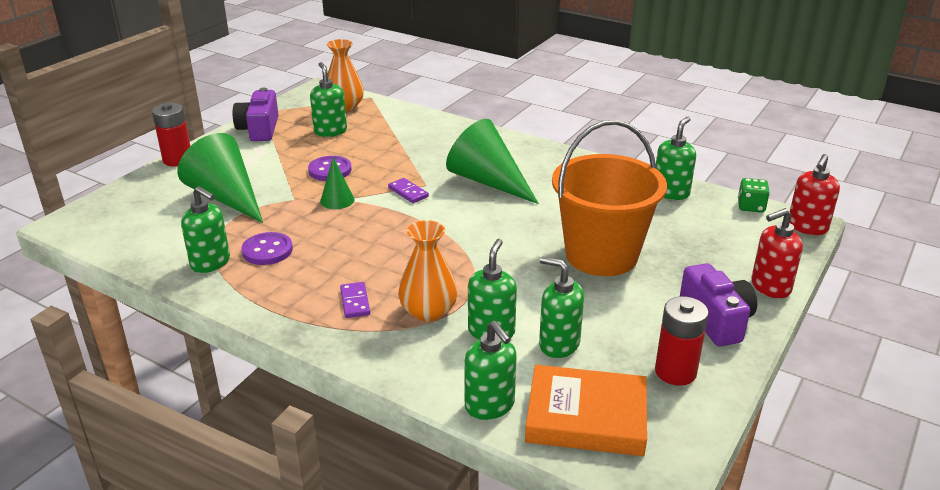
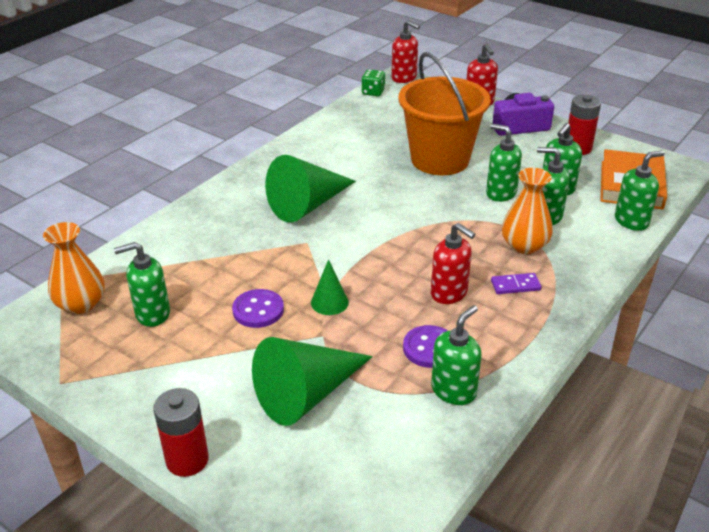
camera: 85 degrees left, 5 degrees up
(259, 129) = (118, 381): purple camera -> none
(345, 261) = (449, 293): none -> red soap dispenser
(408, 192) = (321, 254): purple domino -> none
(671, 193) = (346, 119): green soap dispenser -> green soap dispenser (500, 193)

